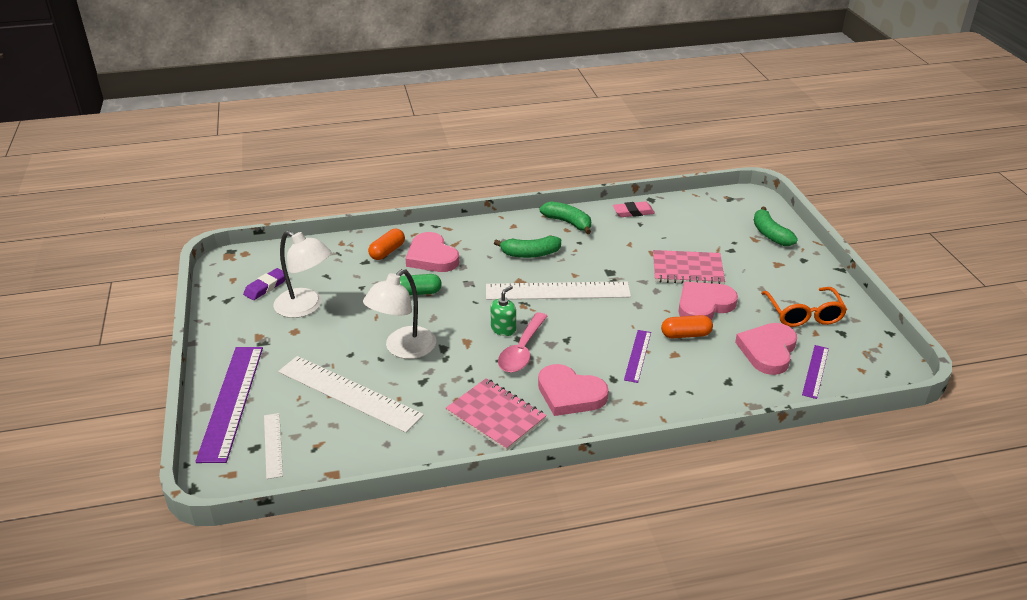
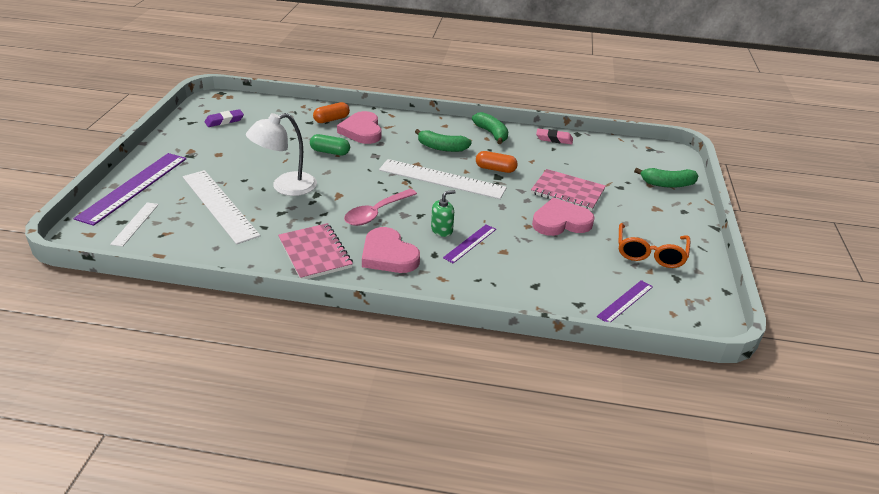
camera: 20 degrees right, 0 degrees up
(306, 307) = (240, 141): white lamp -> none
(503, 329) = (374, 194): green soap dispenser -> green soap dispenser (442, 230)
(685, 335) = (525, 239): orange capsule -> orange capsule (495, 169)
(768, 351) = (592, 272): pink heart -> none
(770, 234) = (667, 184): green banana -> green banana turned 90 degrees counterclockwise

